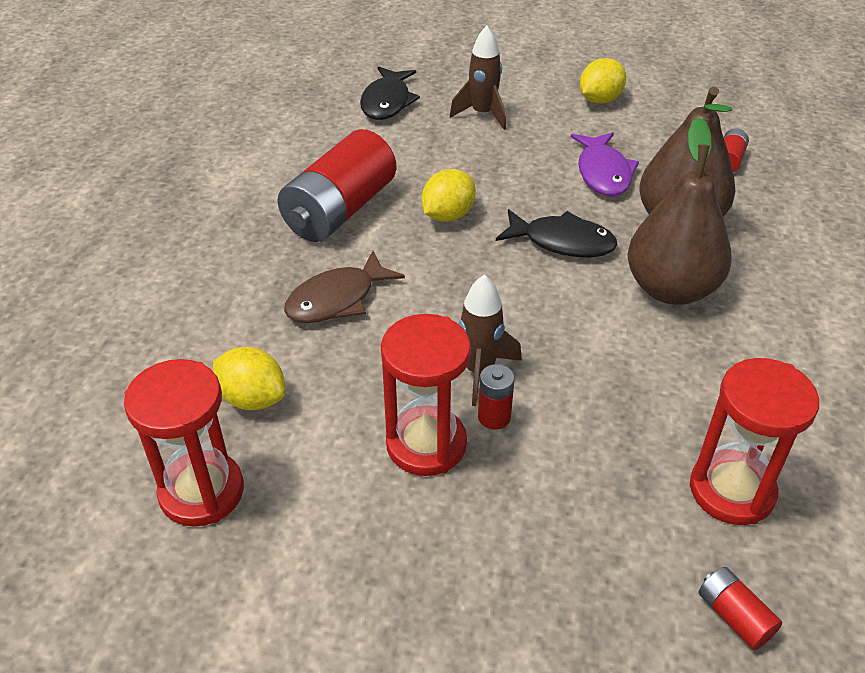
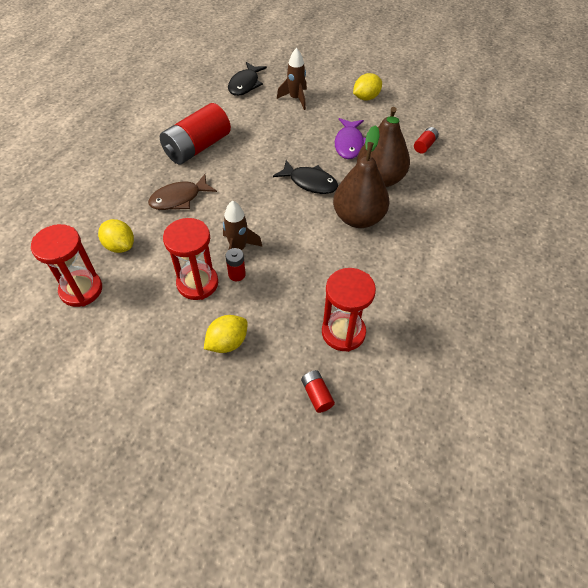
camera: 10 degrees right, 10 degrees up
(448, 215) = (254, 158): yellow lemon -> yellow lemon (227, 342)

